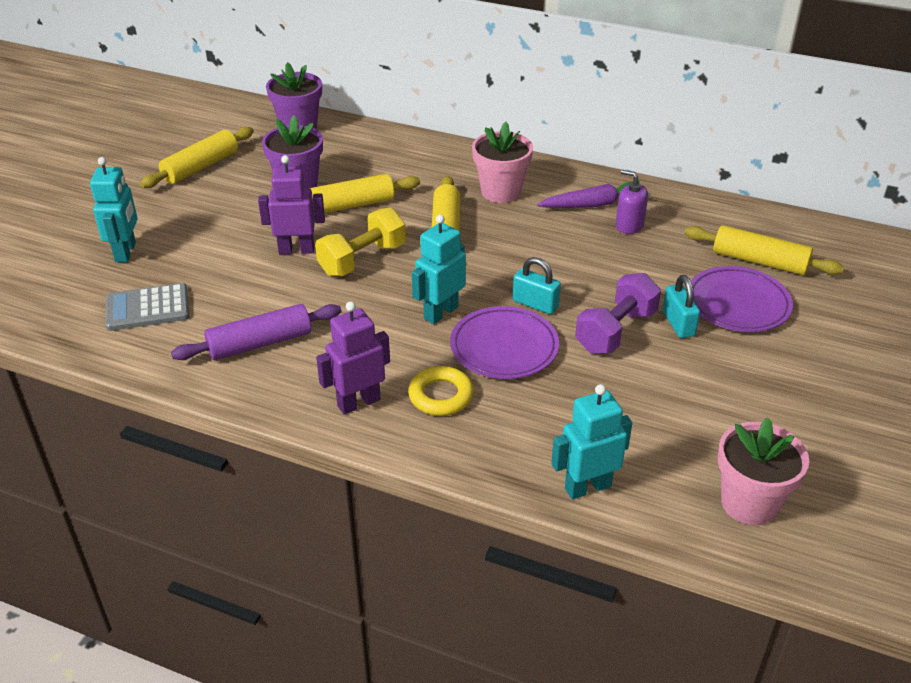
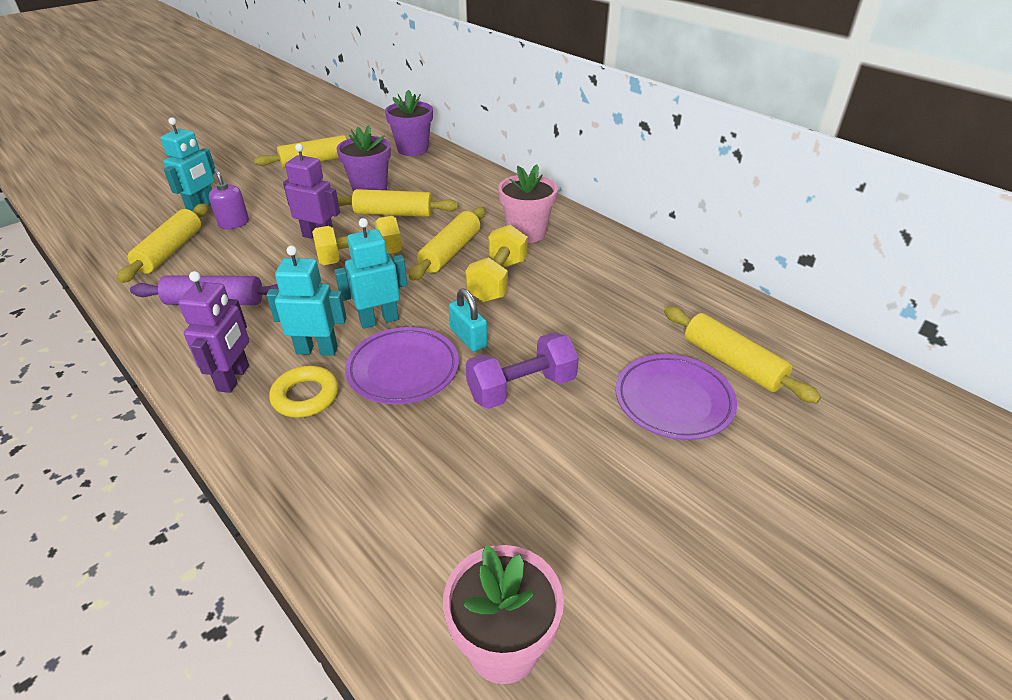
camera: 25 degrees right, 0 degrees up
(147, 308) = (170, 251): grey calculator -> yellow rolling pin
(358, 402) = (234, 378): purple robot -> purple robot turned 105 degrees clockwise
(515, 245) = (497, 280): none -> yellow dumbbell
(587, 487) = (347, 546): turquoise robot -> turquoise robot (317, 350)
(594, 204) = (602, 264): purple carrot -> none
(629, 225) = (620, 291): purple soap dispenser -> purple soap dispenser (234, 223)
(678, 324) = (592, 401): turquoise padlock -> none

